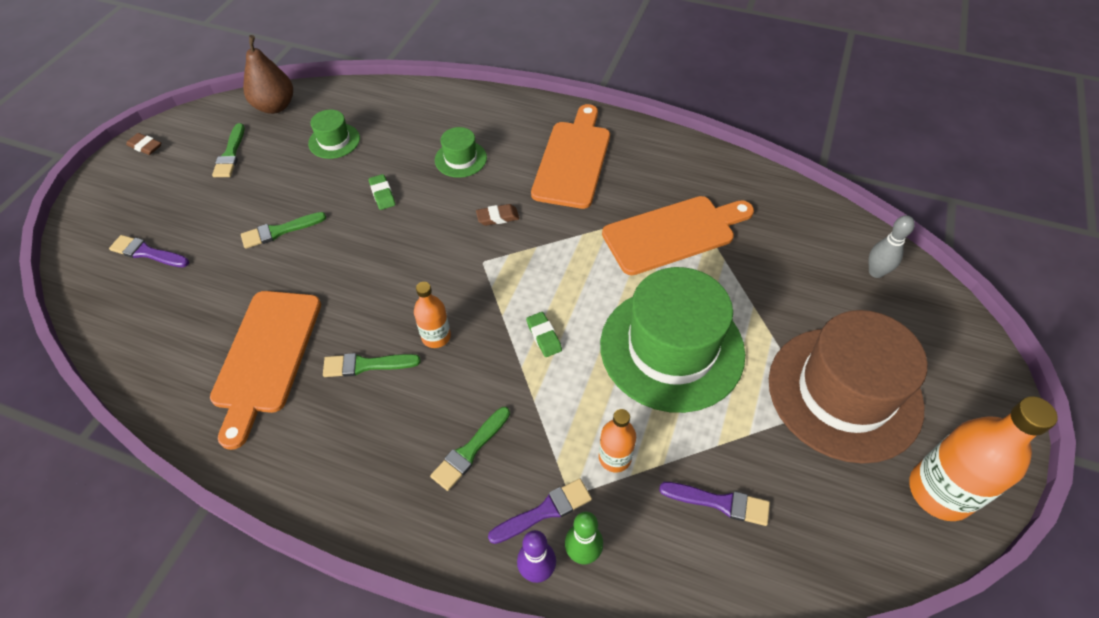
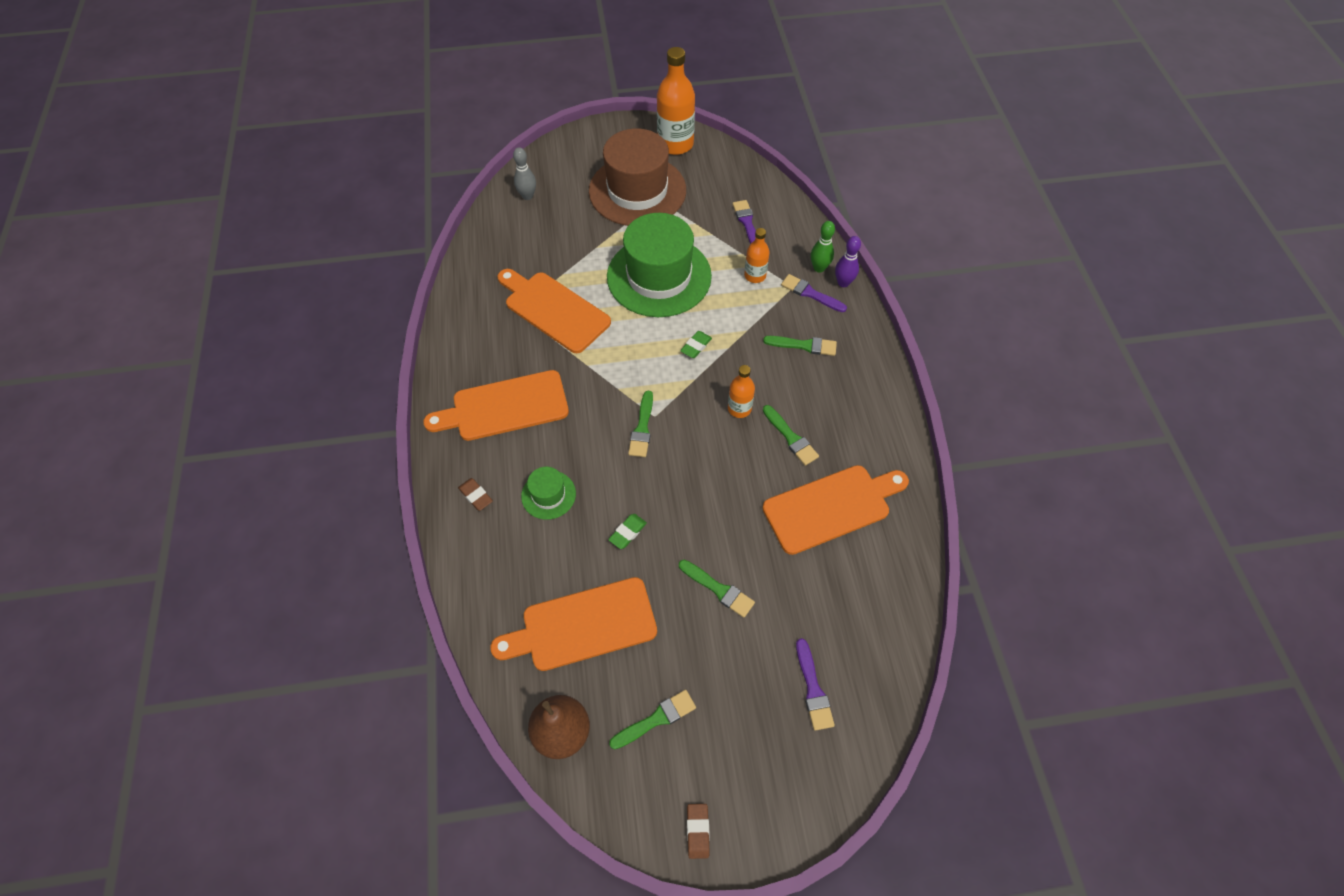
camera: 120 degrees left, 5 degrees up
(334, 141) = (582, 625): green hat -> orange cutting board
(476, 246) = (642, 428): none -> green brush
(498, 217) = (603, 429): brown eraser -> brown eraser (476, 496)

